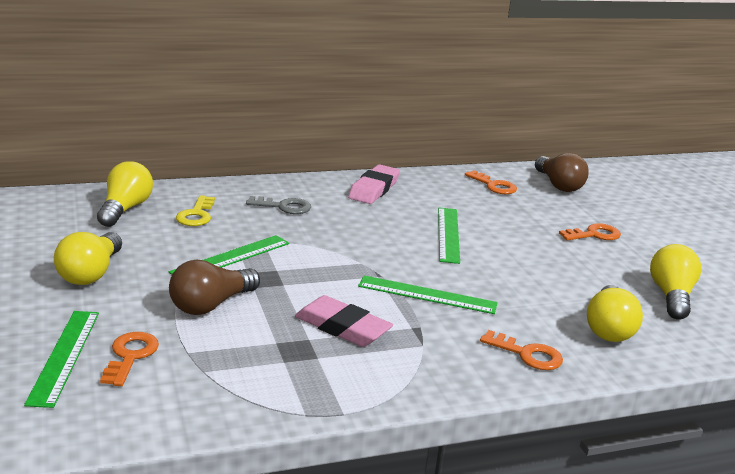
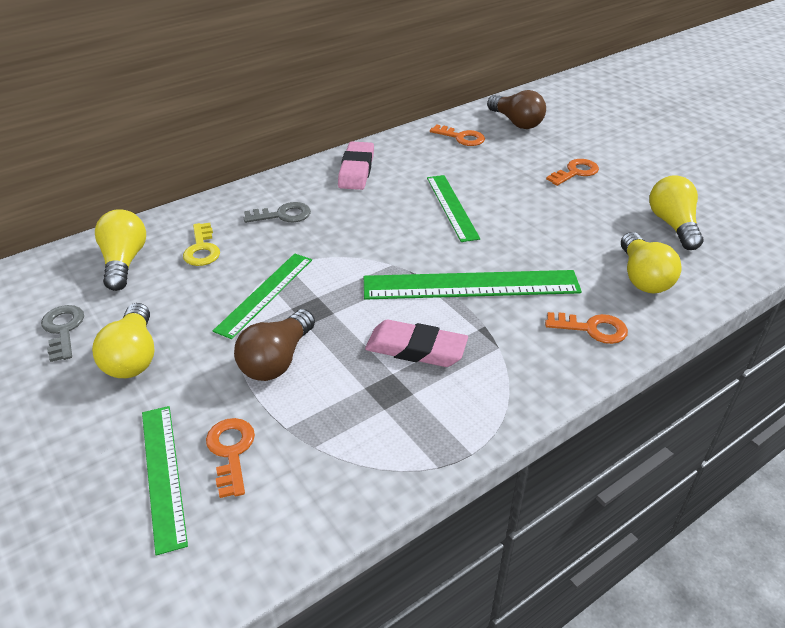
camera: 15 degrees left, 15 degrees up
(46, 242) = (63, 329): none -> grey key
(427, 295) = (471, 285): green ruler -> green ruler, size x1.58

